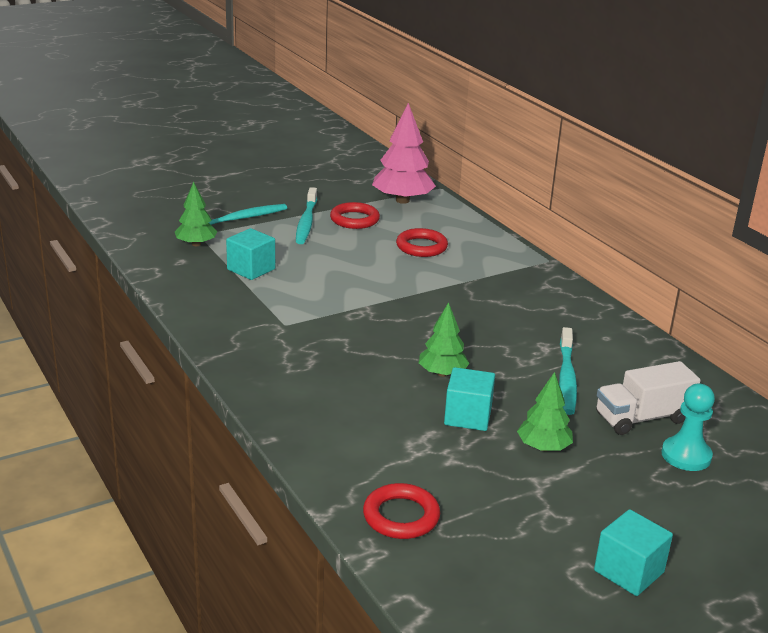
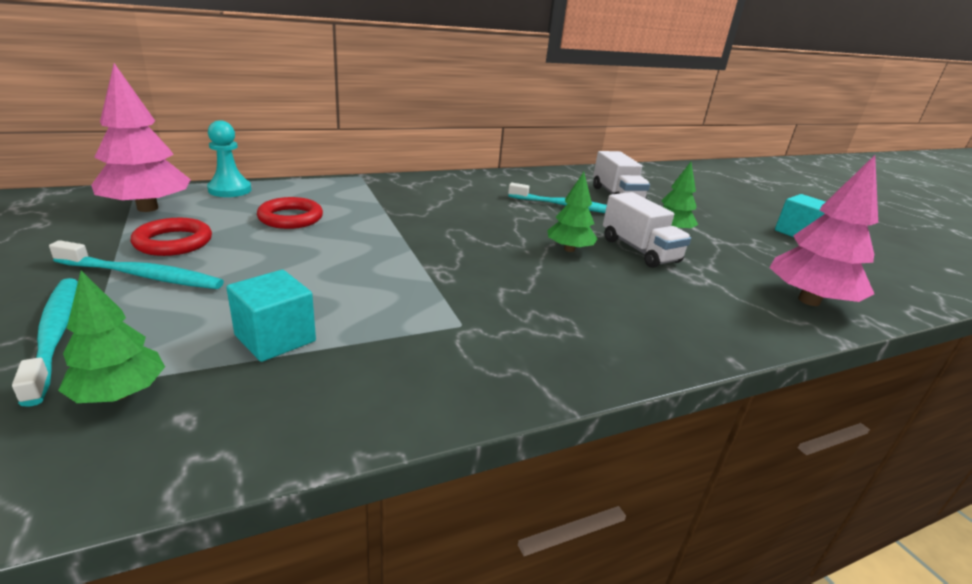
camera: 85 degrees left, 0 degrees up
(401, 516) = (809, 301): red ring -> pink tree
(468, 416) = (639, 250): turquoise cube -> white truck
(686, 455) = (657, 194): turquoise pawn -> turquoise pawn (230, 190)

